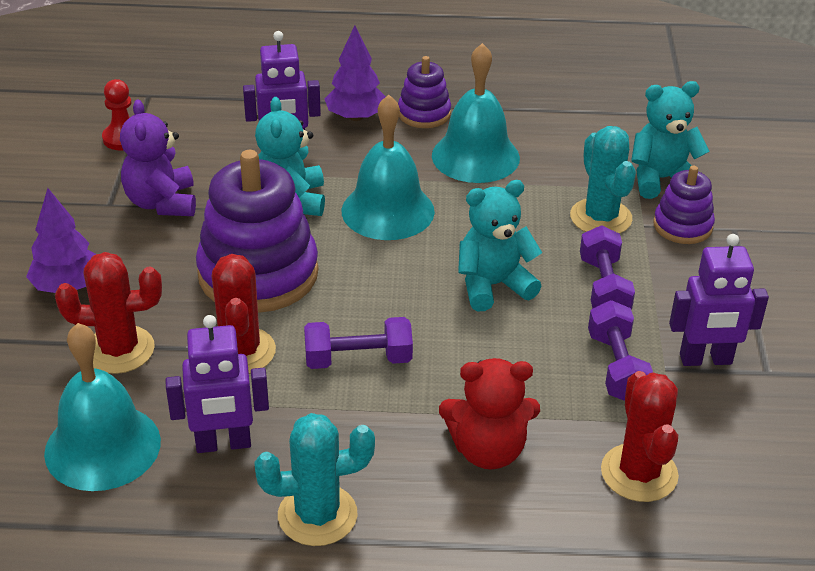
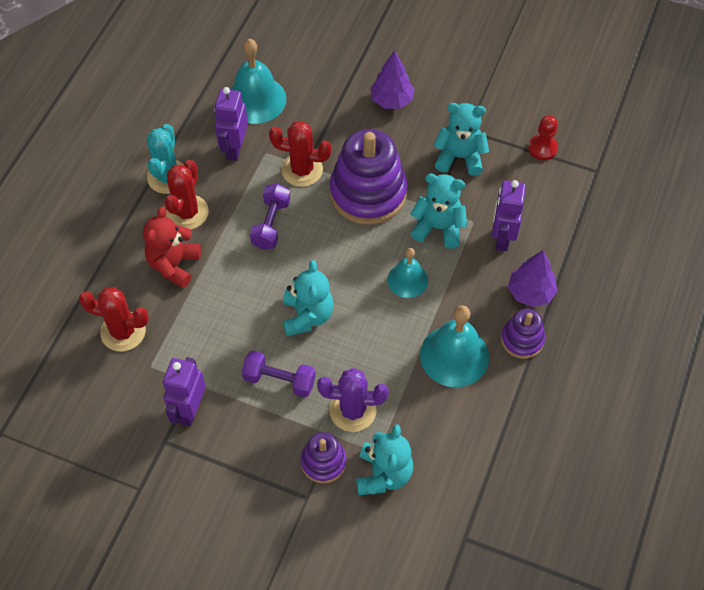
camera: 110 degrees right, 20 degrees up
(119, 350) = (326, 116): red cactus -> red cactus (187, 212)
(162, 203) = (459, 157): purple teddy bear -> turquoise teddy bear
(388, 211) = (407, 280): turquoise bell -> turquoise bell, size x0.61
(601, 218) = (353, 410): turquoise cactus -> purple cactus
(616, 367) = (206, 356): purple dumbbell -> none

